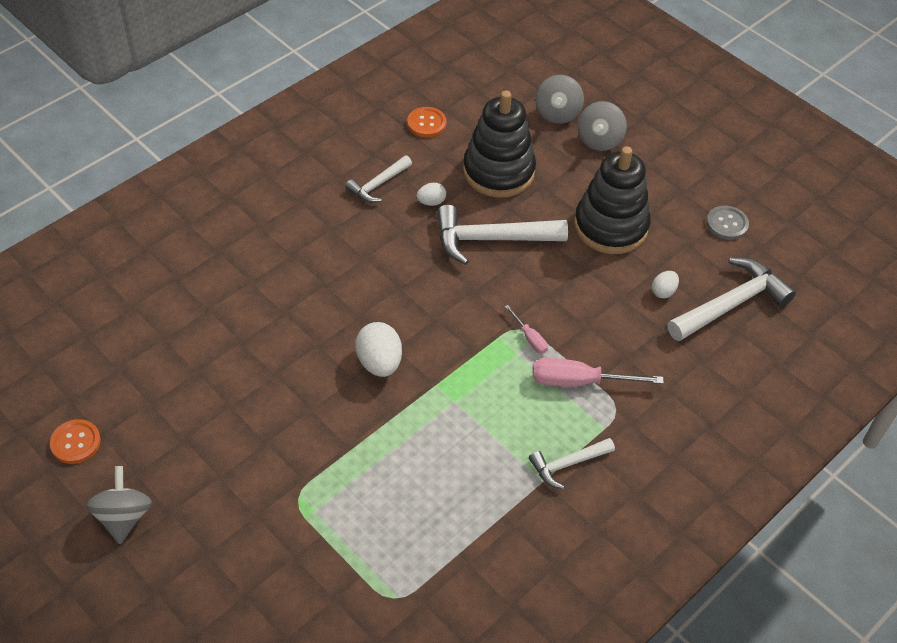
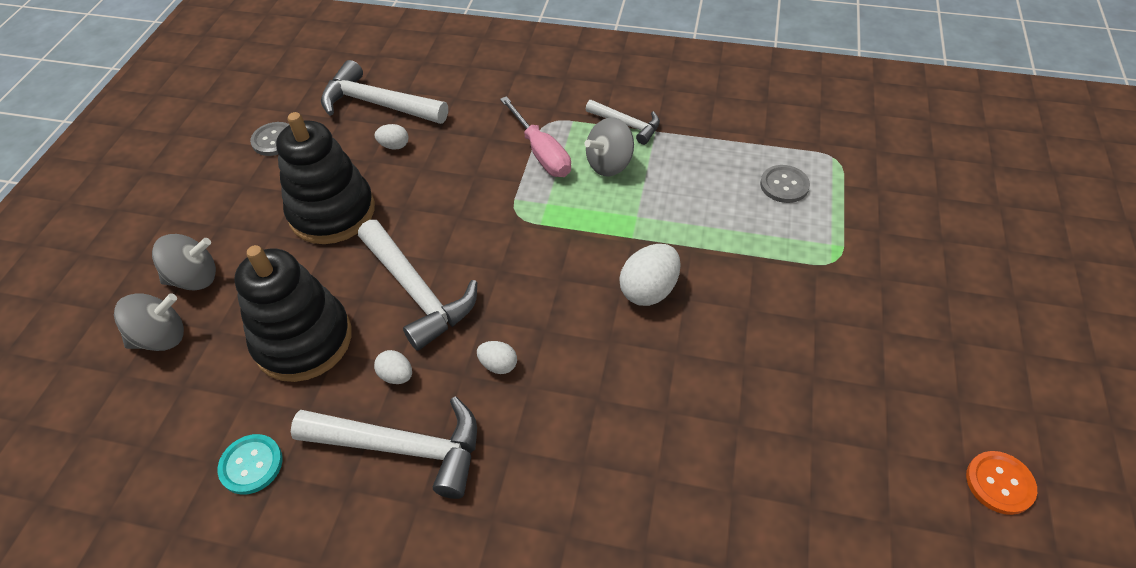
camera: 120 degrees left, 0 degrees up
(124, 517) = (1000, 373): grey spinning top -> grey spinning top (609, 164)
(378, 184) = (402, 447): white hammer -> white hammer, size x1.75
(394, 251) = (498, 365): none -> white egg
(399, 528) = (784, 185): none -> grey button
(426, 123) = (251, 465): orange button -> turquoise button
(529, 338) = (522, 203): pink screwdriver -> none

